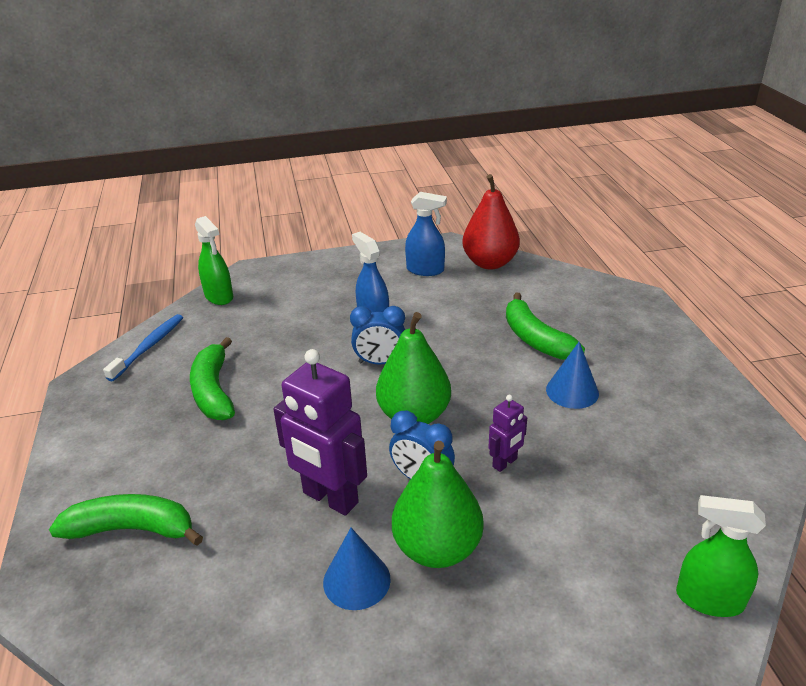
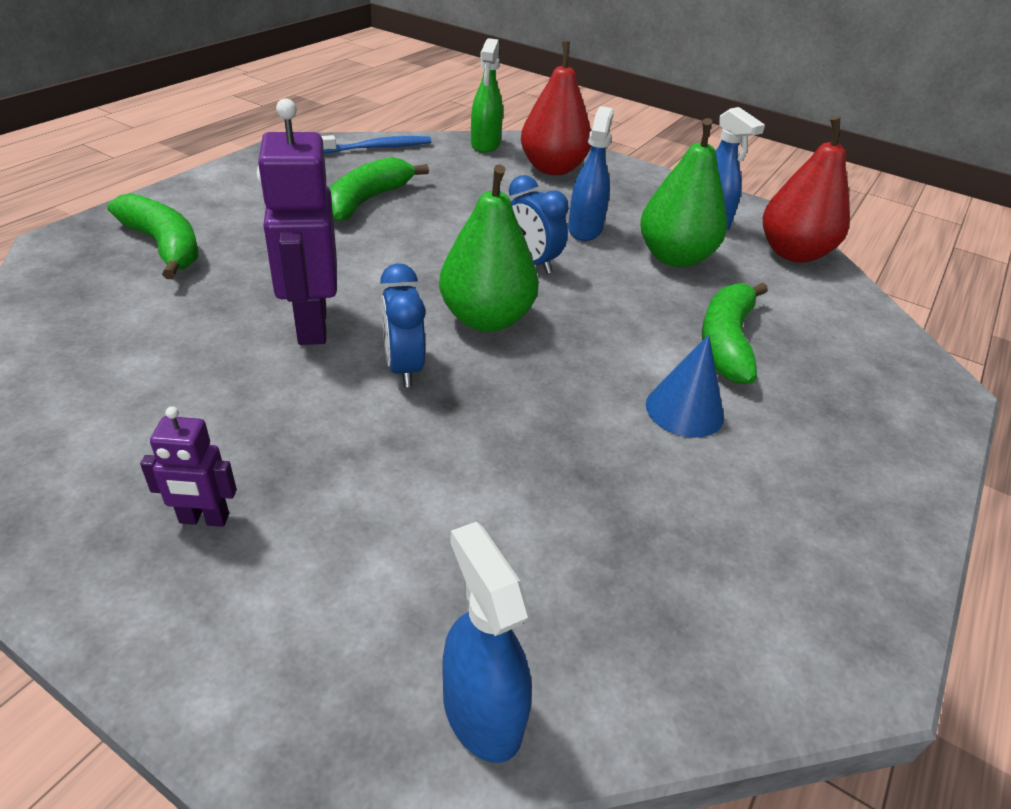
camera: 40 degrees right, 5 degrees up
(290, 288) = (552, 169): none -> red pear
(356, 580) = (223, 393): blue cone -> none
(437, 548) = (319, 425): green pear -> green pear (674, 257)
(505, 463) = (499, 413): purple robot -> purple robot (204, 519)
(709, 599) = (481, 712): green spray bottle -> blue spray bottle

